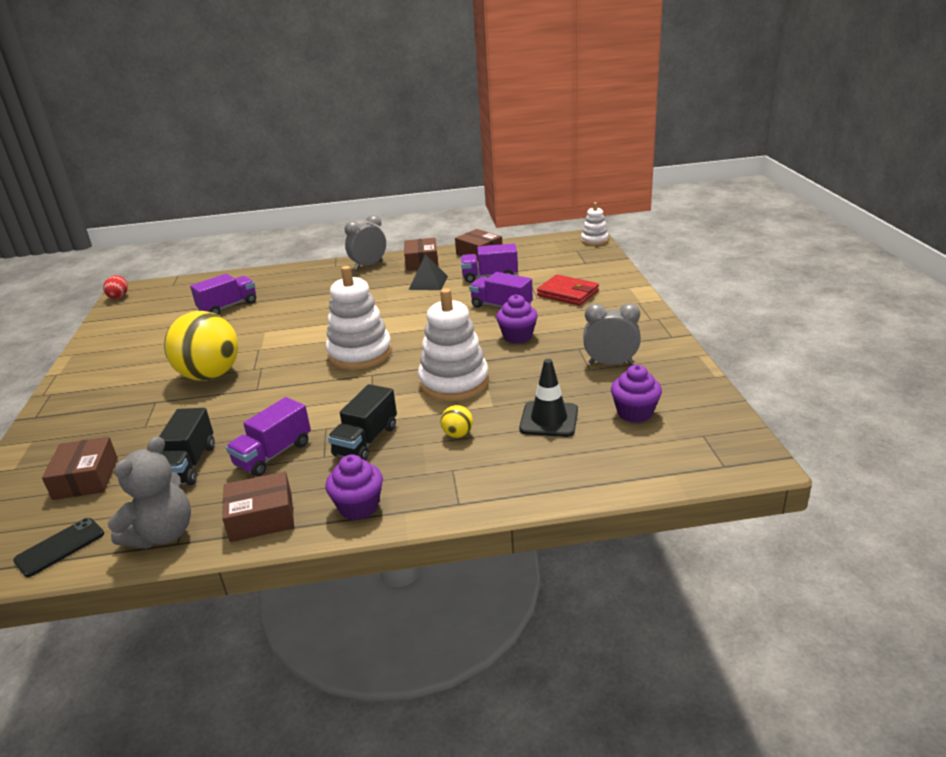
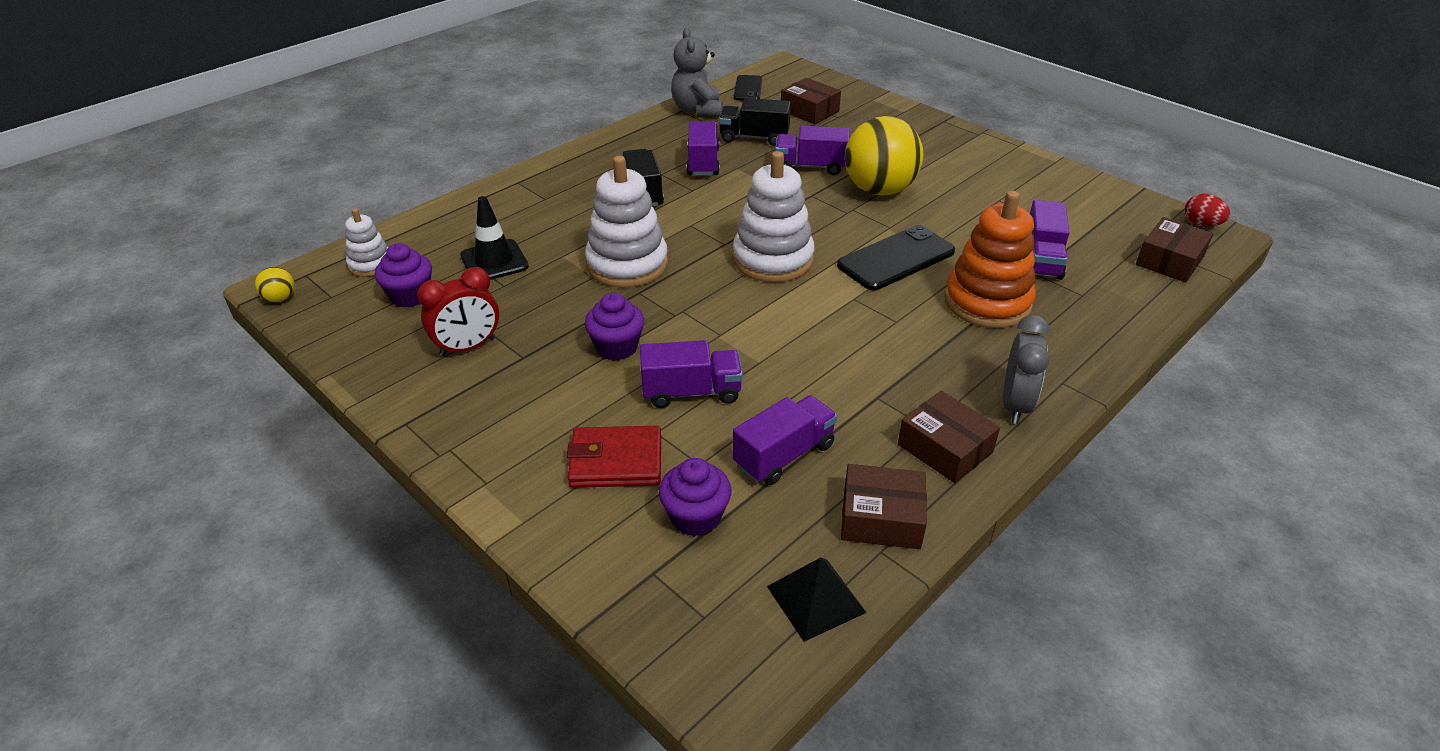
camera: 140 degrees right, 10 degrees up
(188, 465) = (754, 138): black truck -> black truck turned 45 degrees counterclockwise
(210, 413) = (810, 167): none -> purple truck
(261, 517) = (648, 134): brown box -> brown box (1169, 261)
(294, 331) = (896, 258): none -> black phone
(298, 298) = (987, 302): none -> orange stacking toy
(359, 506) = (589, 158): purple cupcake -> purple cupcake (695, 517)
(428, 283) = (860, 401): black pyramid -> black pyramid (815, 599)
(458, 434) = (568, 222): yellow ball -> yellow ball (280, 299)
(594, 240) = (696, 682): white stacking toy -> white stacking toy (371, 264)
(610, 364) = (468, 347): grey clock -> red clock

